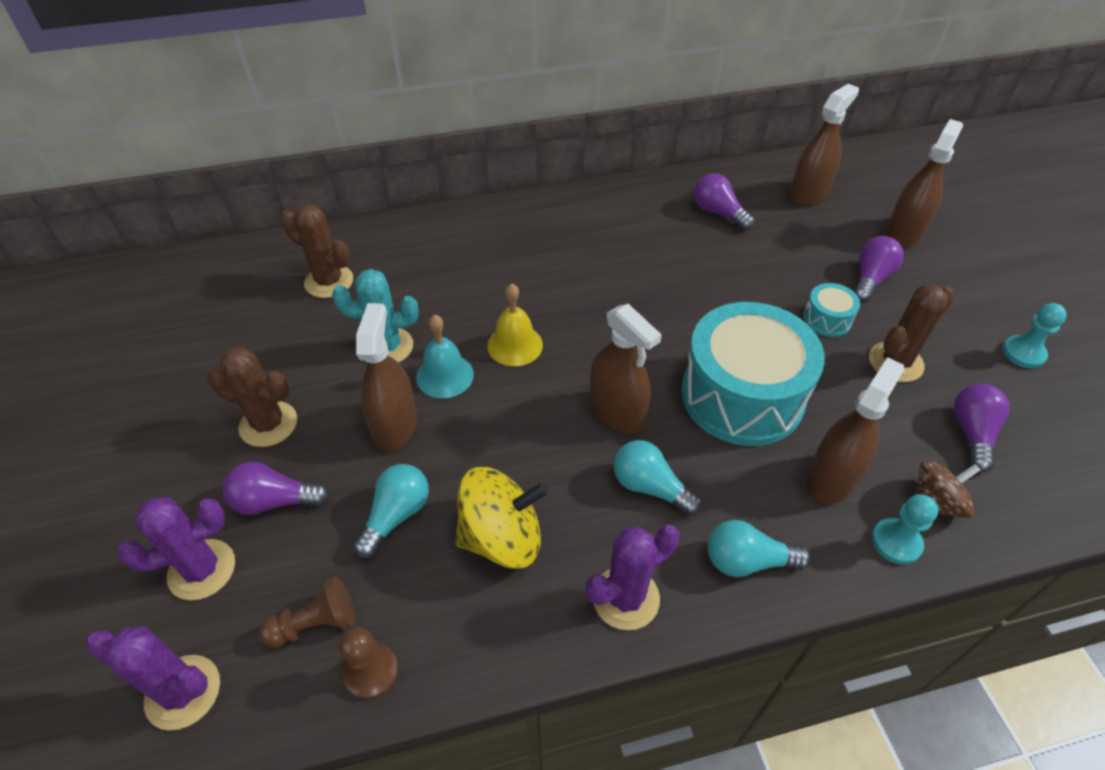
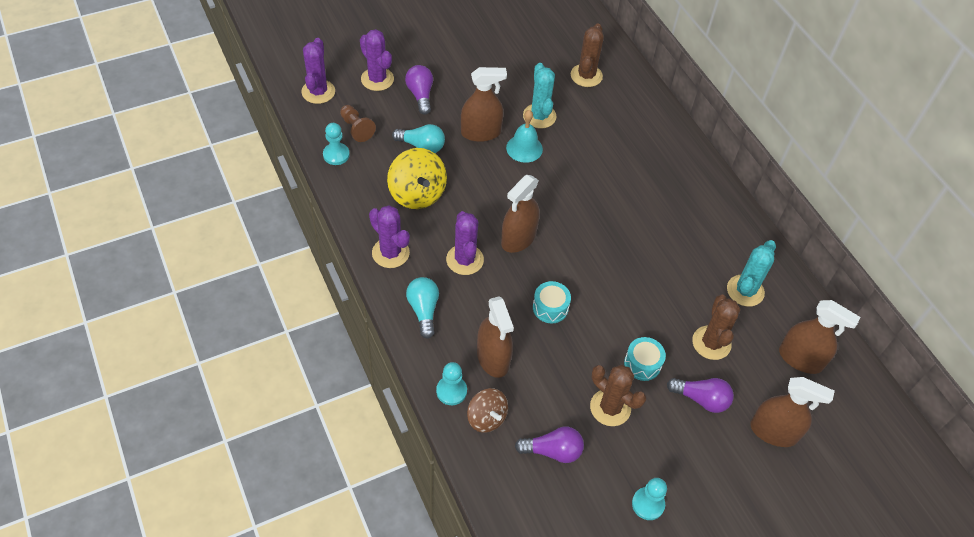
camera: 75 degrees right, 5 degrees up
(268, 424) = (468, 79): brown cactus -> brown cactus (711, 343)
(371, 671) = (336, 155): brown pawn -> turquoise pawn
(515, 345) = (560, 179): yellow bell -> none
(650, 487) = (465, 260): turquoise light bulb -> purple cactus
(718, 213) = (745, 291): purple light bulb -> turquoise cactus
(742, 395) = (550, 307): turquoise drum -> turquoise drum, size x0.42
(831, 478) = (493, 358): brown spray bottle -> brown spray bottle turned 45 degrees clockwise

